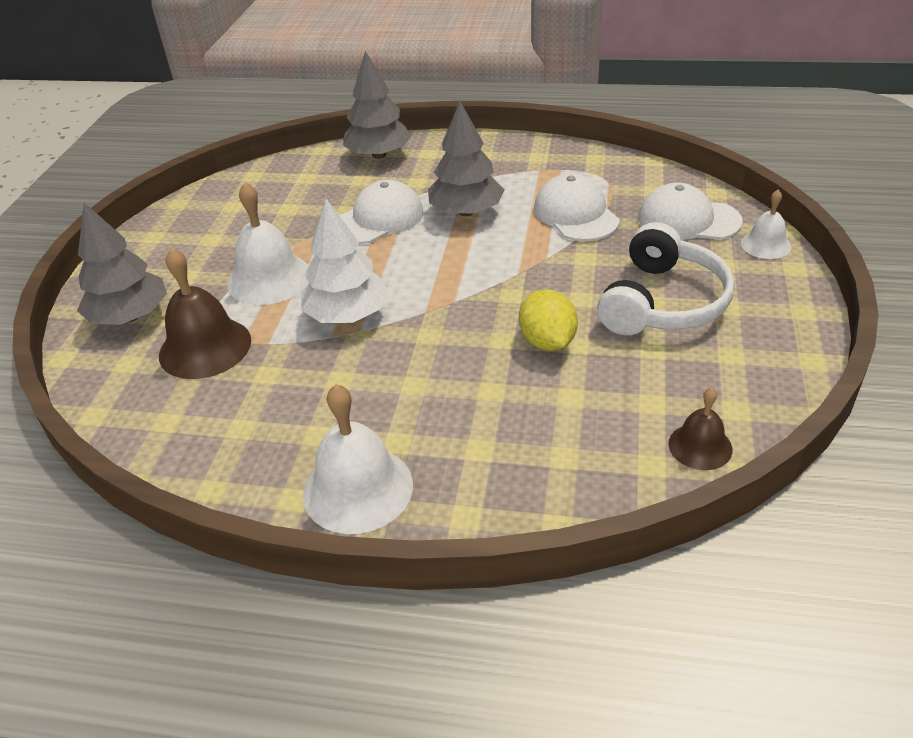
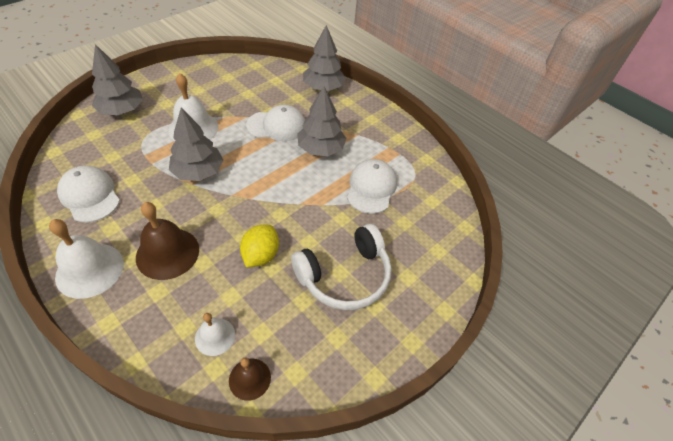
camera: 30 degrees right, 10 degrees up
(205, 347) = (127, 147): brown bell -> brown bell (167, 253)
(347, 315) = (198, 172): white tree -> grey tree
(688, 220) = (426, 234): white cap -> white cap (90, 196)
(766, 245) = (449, 282): white bell -> white bell (215, 336)

